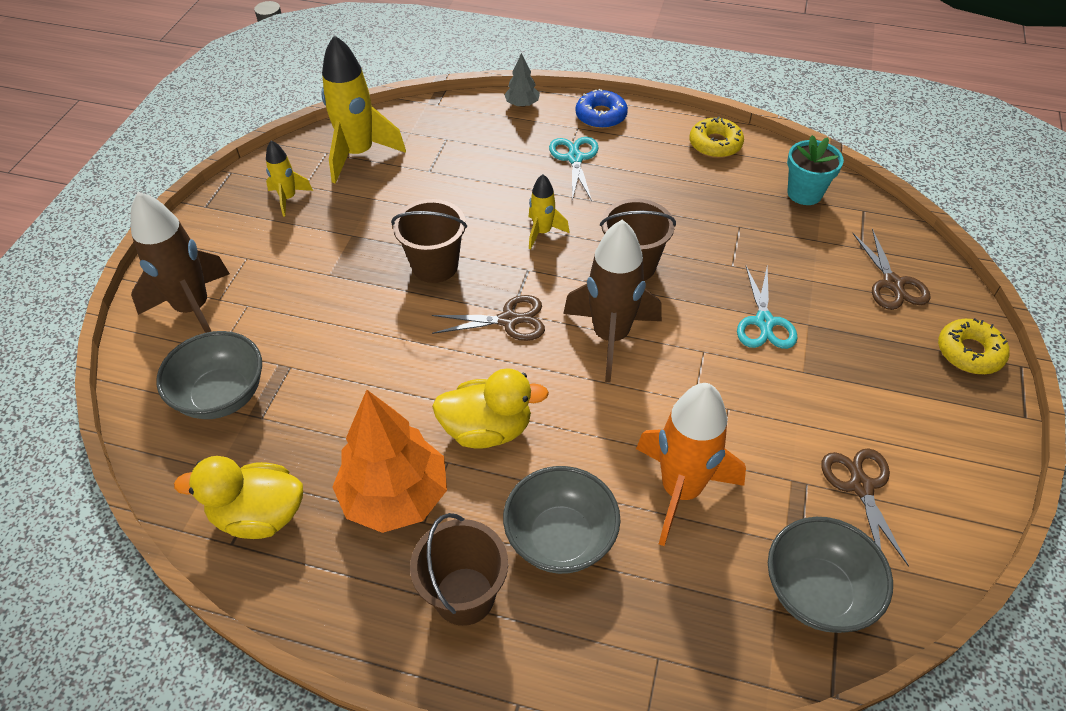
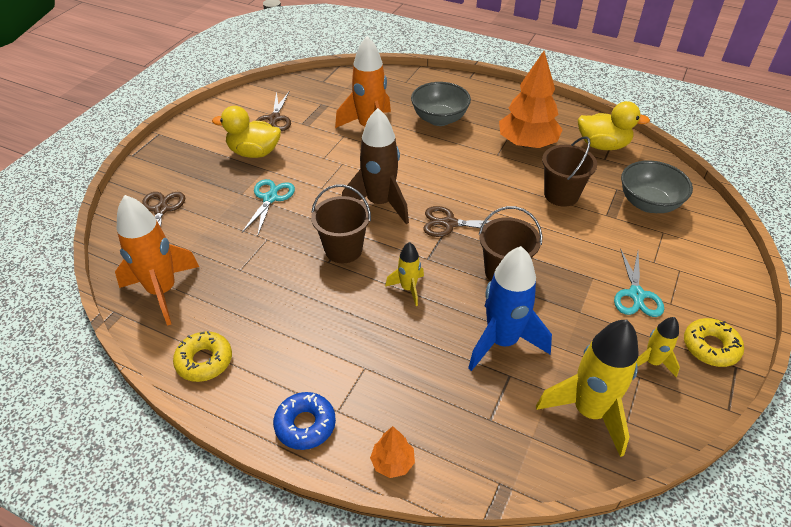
camera: 170 degrees left, 5 degrees down
(193, 309) = (697, 264): brown rocket -> none
(436, 196) = (502, 341): none -> blue rocket
(464, 596) = (490, 107): brown bucket -> brown bucket (561, 195)
(487, 429) = (472, 165): yellow duck -> yellow duck (254, 152)
(522, 104) = (392, 462): grey tree -> orange tree
(575, 158) = (355, 366): turquoise scissors -> turquoise scissors (636, 294)
(804, 193) = (162, 291): turquoise flower pot -> orange rocket
(817, 592) = (324, 90): grey bowl -> none
(969, 352) = (155, 165): yellow donut -> yellow donut (710, 347)

